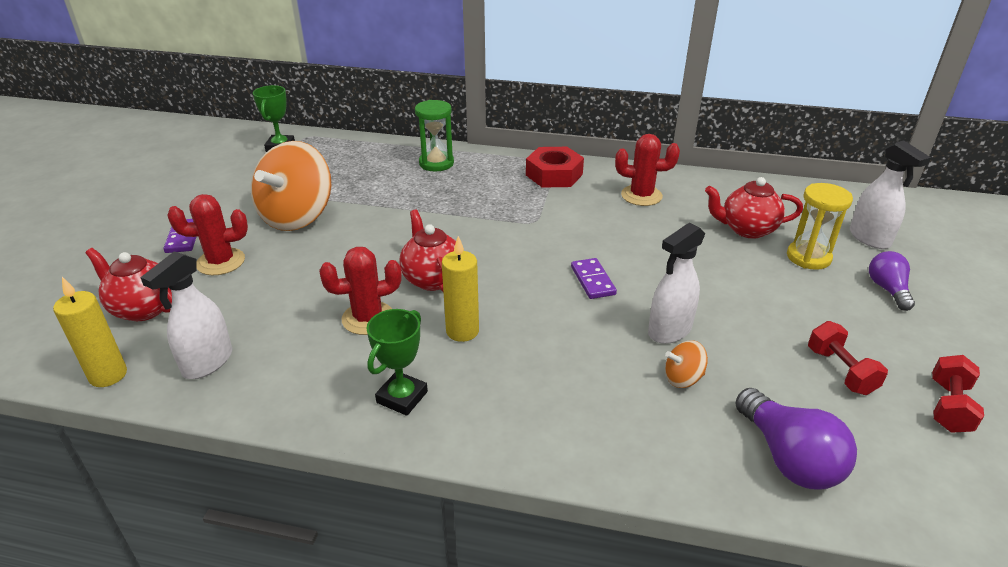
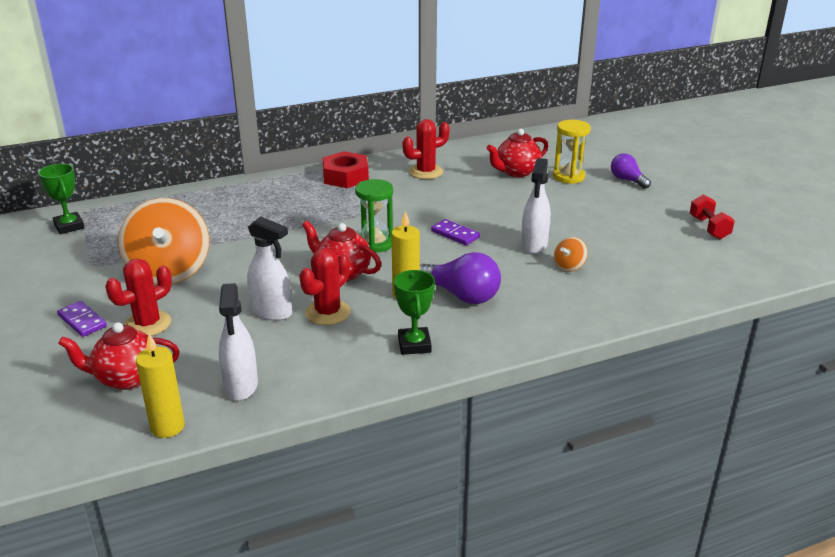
camera: 35 degrees left, 5 degrees down
(436, 163) = (239, 196): green hourglass -> green hourglass (375, 243)
(788, 458) = (661, 282): purple light bulb -> purple light bulb (461, 295)
(840, 371) = (644, 231): red dumbbell -> none
(869, 238) = (591, 155): white spray bottle -> white spray bottle (272, 312)

